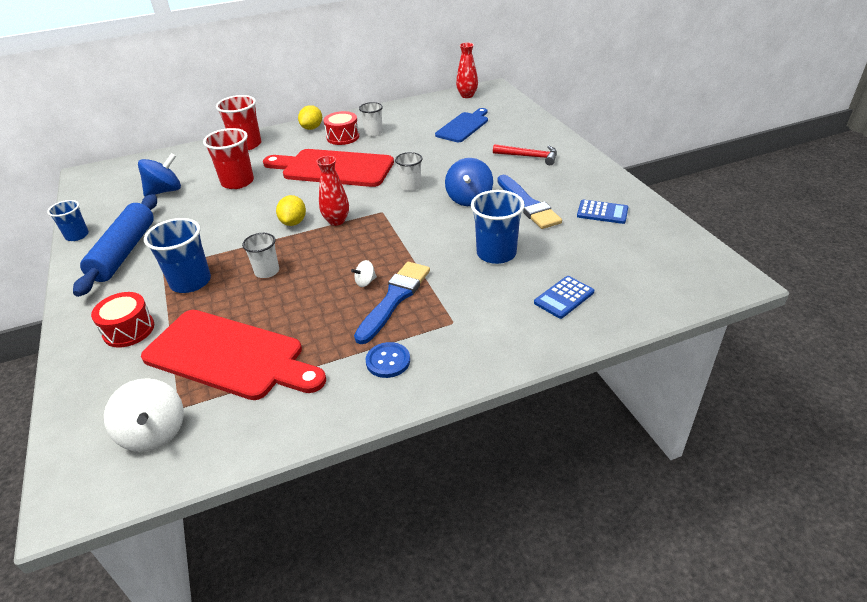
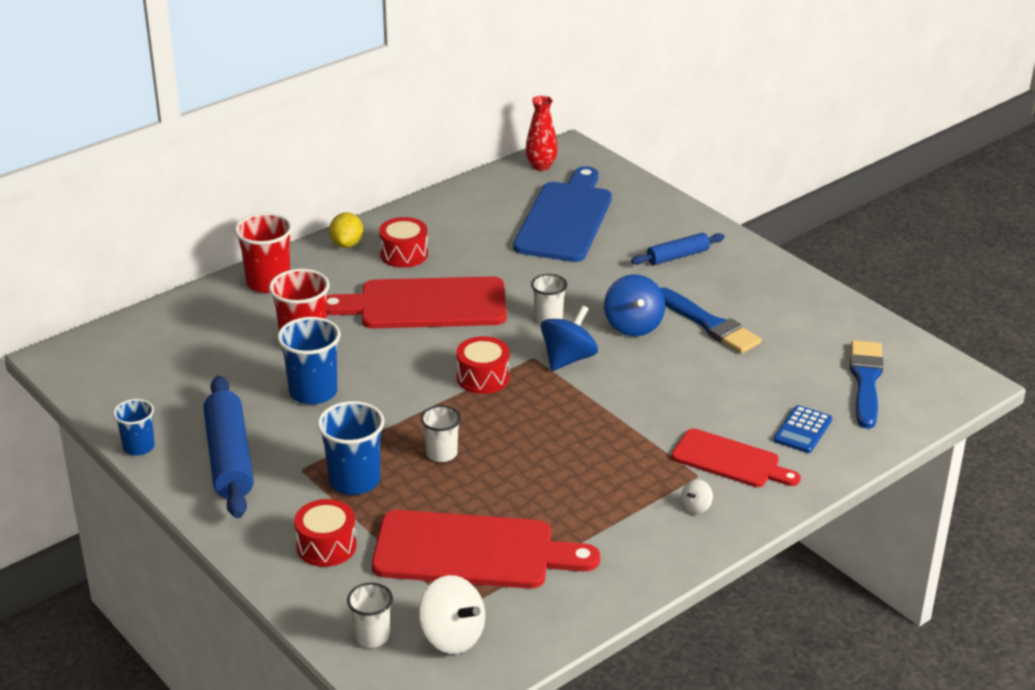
camera: 20 degrees left, 5 degrees down
(165, 191) = (207, 368): blue spinning top -> blue spinning top (568, 359)
(293, 222) = (428, 387): yellow lemon -> none
(336, 221) = (483, 377): red vase -> red drum
(365, 282) = (571, 447): white spinning top -> white spinning top (696, 507)
(373, 132) = (443, 242): white cup -> white cup (372, 636)
(388, 361) = (652, 526): blue button -> none
(394, 299) = (618, 461): blue brush -> blue brush (866, 381)
(463, 126) = (565, 219): blue cutting board -> blue cutting board, size x1.63
(487, 314) = (730, 460): none -> red cutting board
(496, 253) = (704, 391): blue cup -> blue cup (313, 392)
(529, 156) = (677, 256): red hammer -> blue rolling pin
(602, 212) = (801, 323): blue calculator -> none

